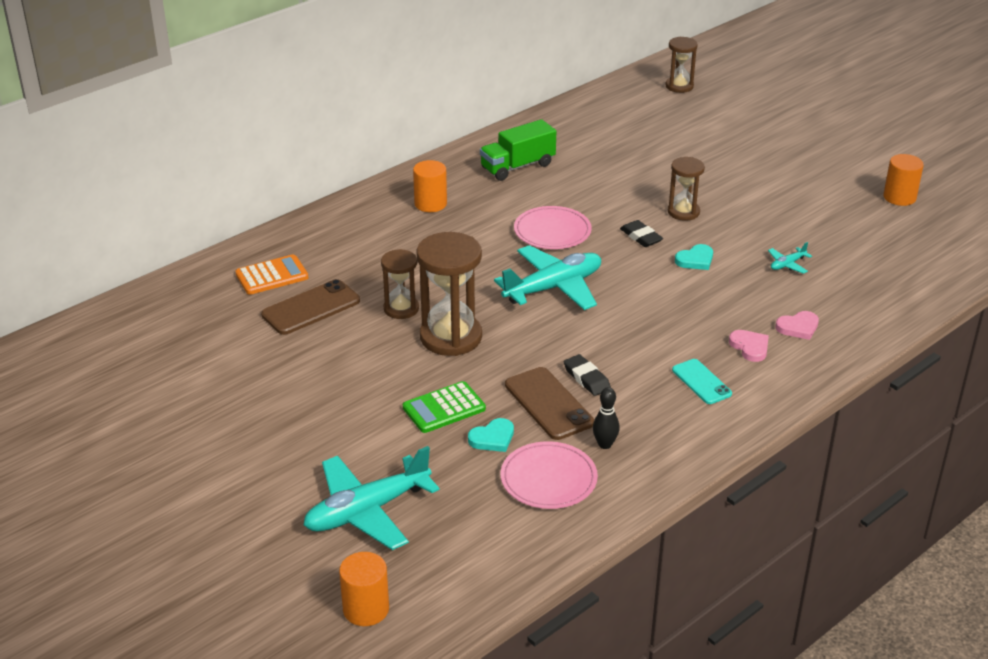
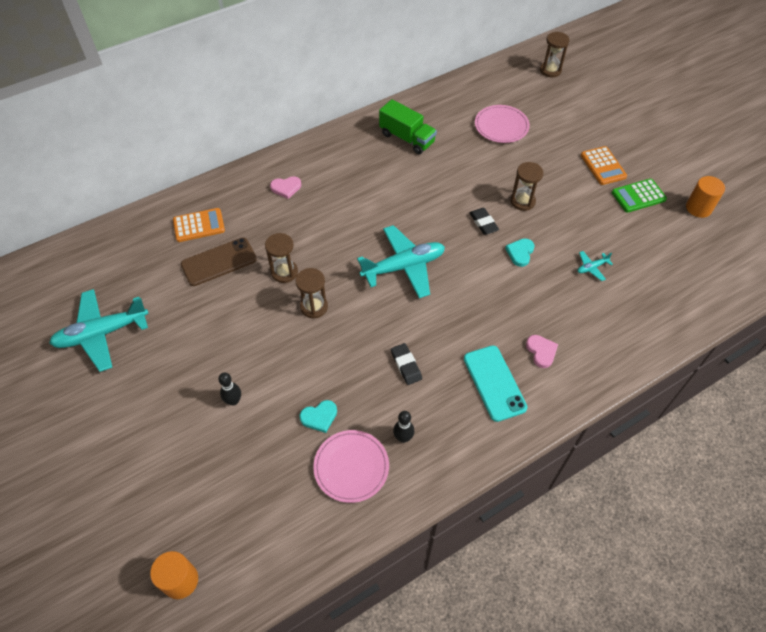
camera: 10 degrees right, 20 degrees up
(367, 511) = (207, 477): turquoise plane -> turquoise plane (102, 333)
(376, 436) = (233, 401): none -> black bowling pin
(430, 204) = (332, 168): orange cylinder -> none
(444, 408) = (290, 380): green calculator -> green calculator (638, 196)
(451, 337) = (314, 307): brown hourglass -> brown hourglass, size x0.58
(517, 166) = (407, 138): green truck -> green truck turned 120 degrees counterclockwise
(548, 404) = (370, 388): brown phone -> none
(552, 231) = (417, 208): pink plate -> pink plate (501, 126)
(695, 260) = (520, 253): turquoise heart -> turquoise heart turned 135 degrees clockwise
(701, 382) = (494, 383): turquoise phone -> turquoise phone, size x1.54
(772, 170) = (603, 166): none -> orange calculator
(798, 327) = (584, 336): pink heart -> pink heart (286, 188)

